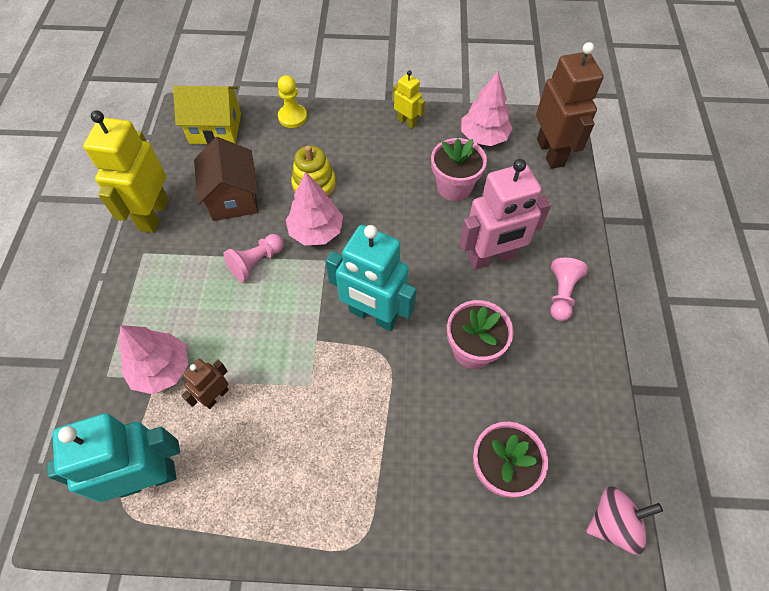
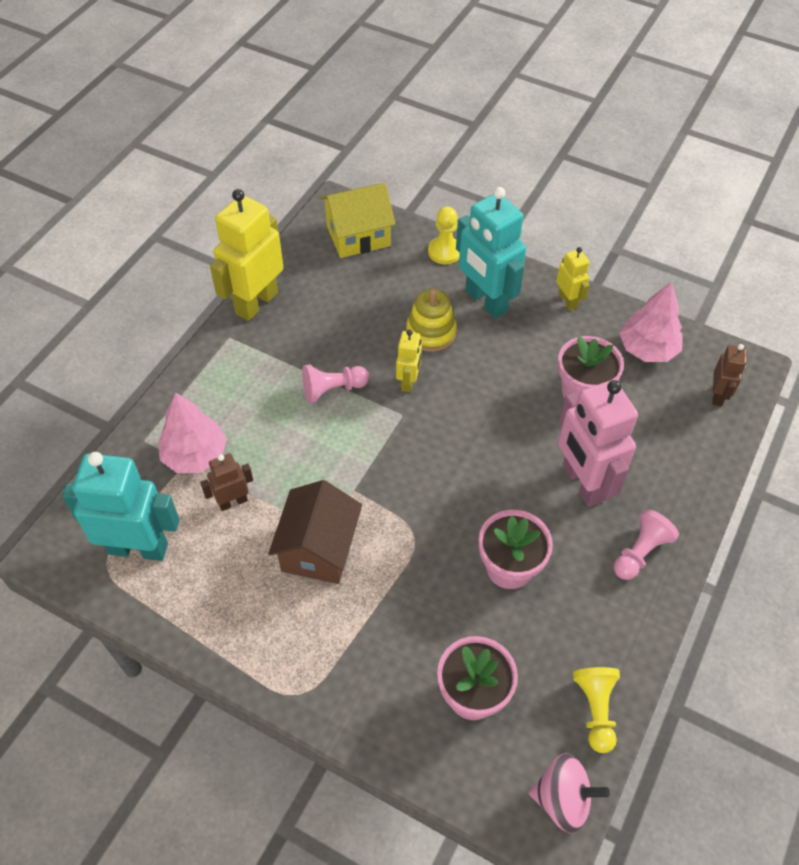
camera: 25 degrees right, 5 degrees down
(215, 128) = (358, 236): yellow house -> yellow house turned 45 degrees counterclockwise
(233, 197) = (341, 315): brown house -> brown house (318, 549)
(316, 231) = (408, 381): pink tree -> yellow robot
(373, 315) = (423, 489): turquoise robot -> turquoise robot (485, 301)
(491, 258) = (582, 483): pink robot -> pink robot turned 60 degrees clockwise
(550, 152) = (717, 395): brown robot -> brown robot, size x0.51
(597, 435) = (595, 710): none -> yellow pawn

